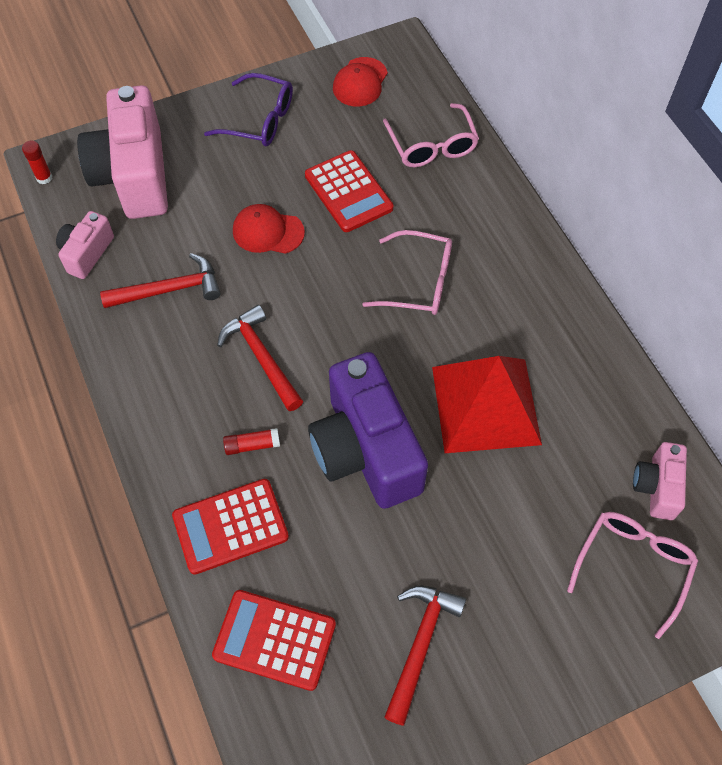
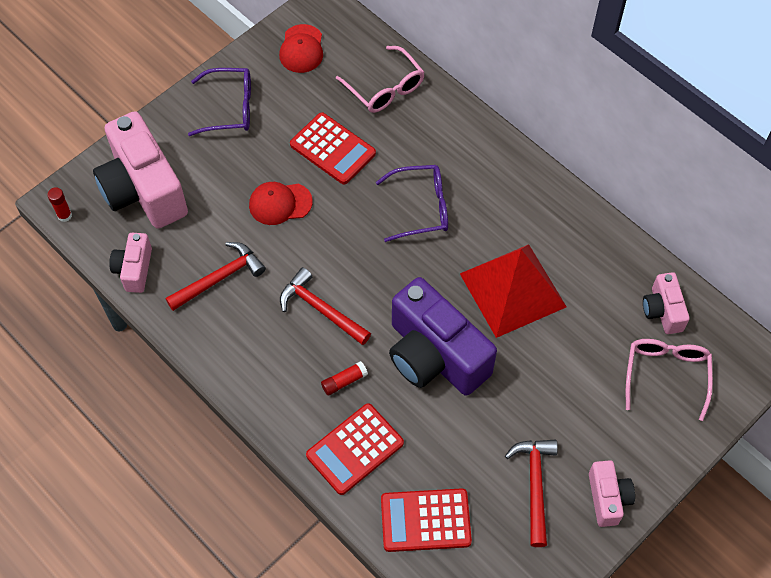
camera: 20 degrees left, 0 degrees up
(419, 282) = (421, 208): pink glasses -> purple glasses
(503, 693) = (607, 498): none -> pink camera

